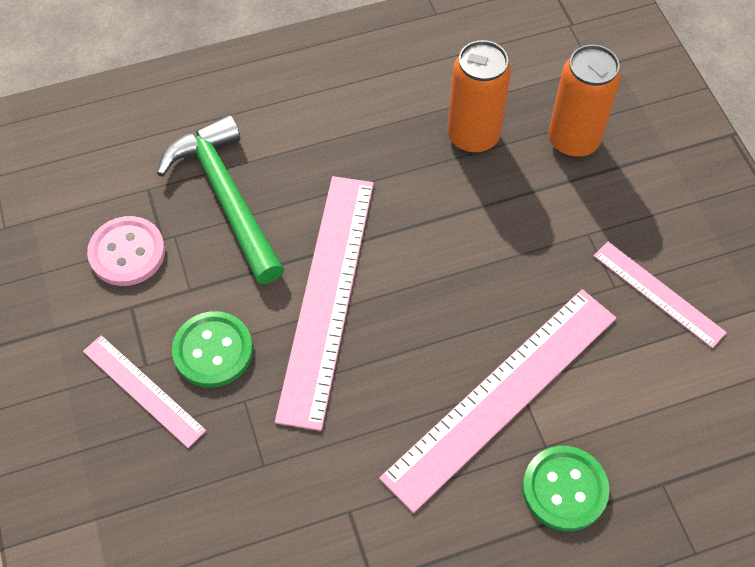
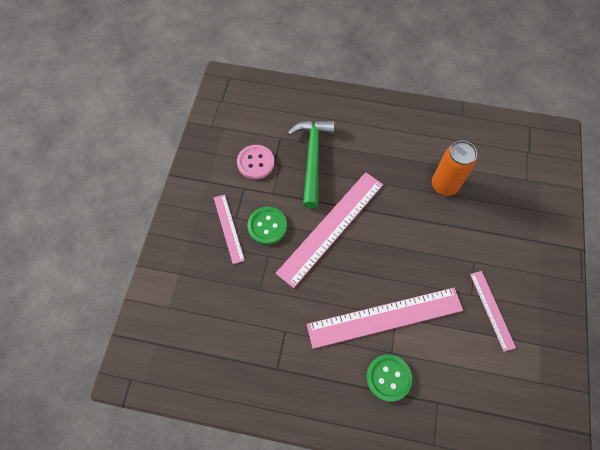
camera: 30 degrees right, 5 degrees up
(573, 141) = (494, 212): orange can -> none

